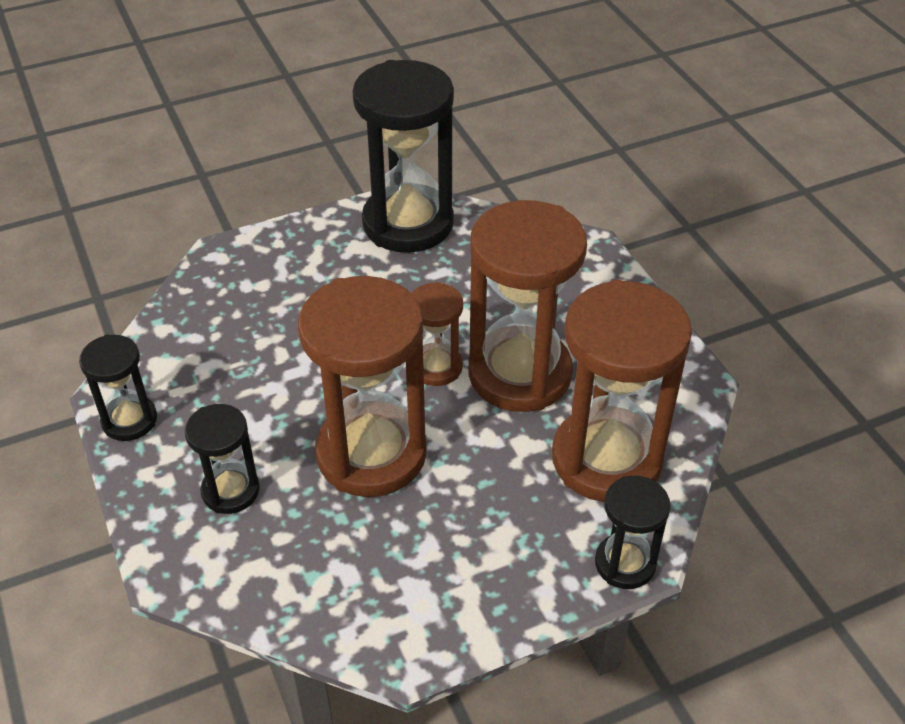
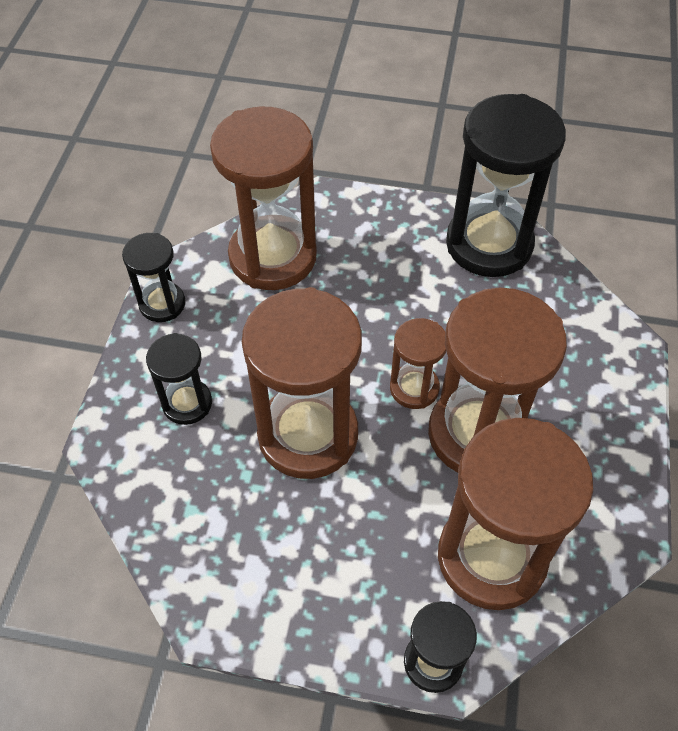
camera: 35 degrees right, 10 degrees up
(211, 326) = (273, 257): none -> brown hourglass

